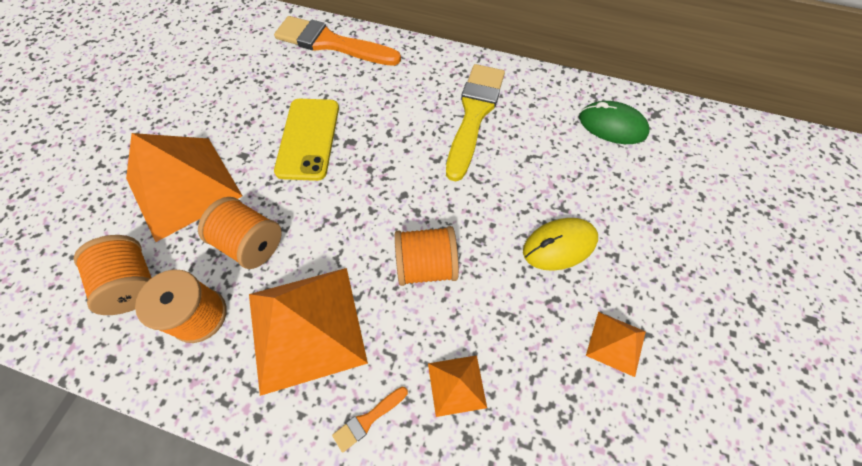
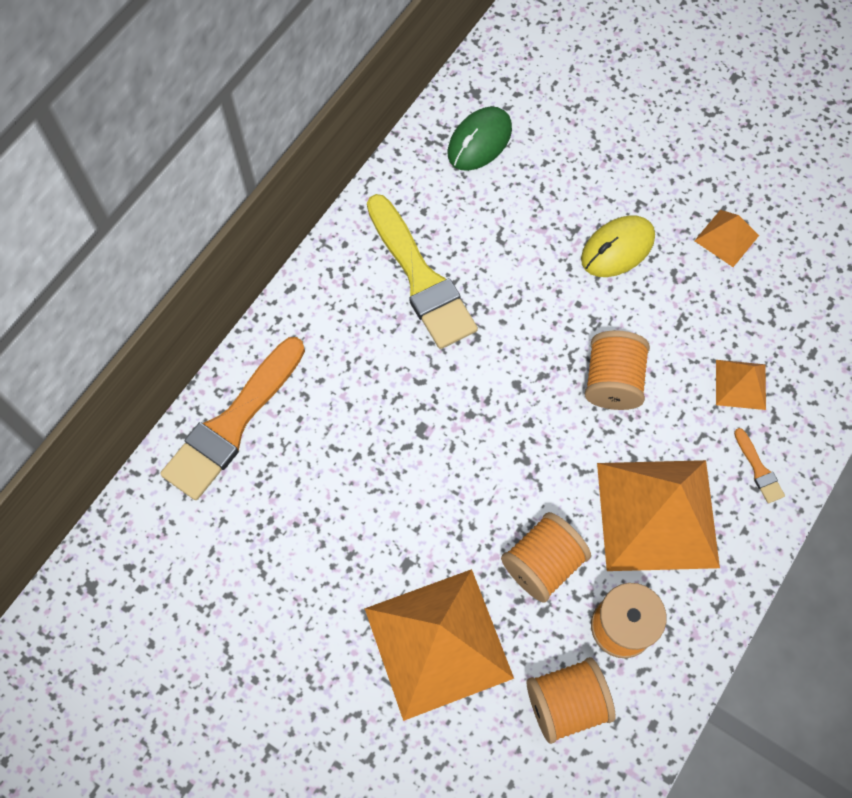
camera: 75 degrees left, 5 degrees up
(308, 139) = (402, 479): yellow phone -> none
(474, 115) = (420, 278): yellow brush -> yellow brush turned 150 degrees counterclockwise
(559, 245) = (617, 248): yellow mouse -> yellow mouse turned 60 degrees clockwise

